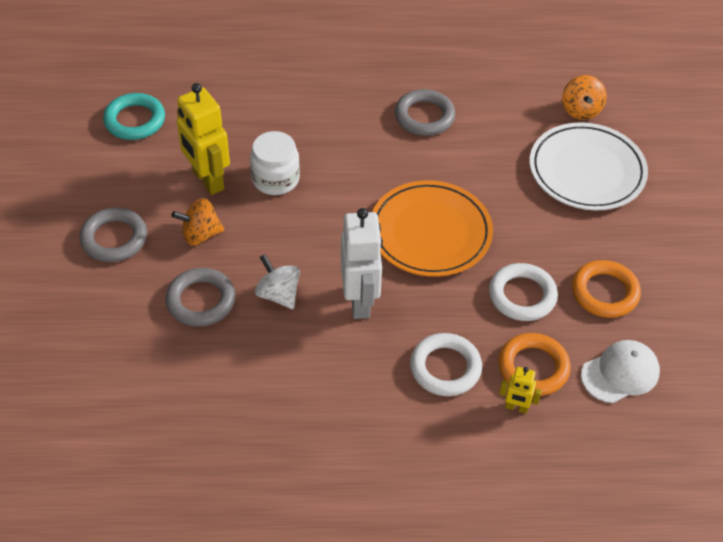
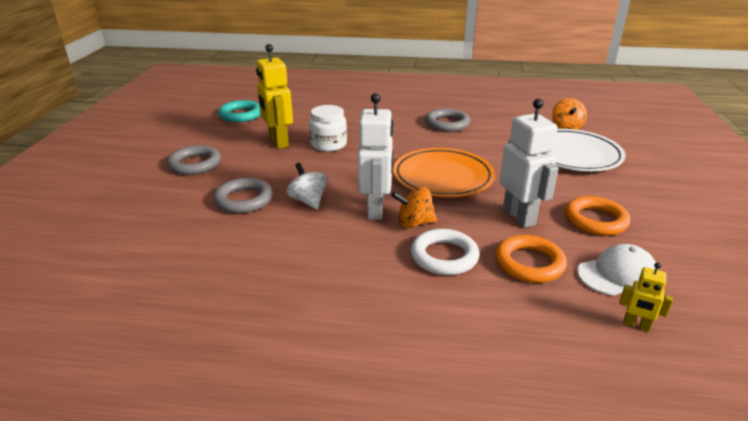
camera: 10 degrees right, 20 degrees down
(200, 234) = (260, 166): orange spinning top -> orange spinning top (414, 223)
(516, 407) = (511, 290): yellow robot -> yellow robot (636, 325)
(522, 295) = (519, 216): white ring -> white robot

